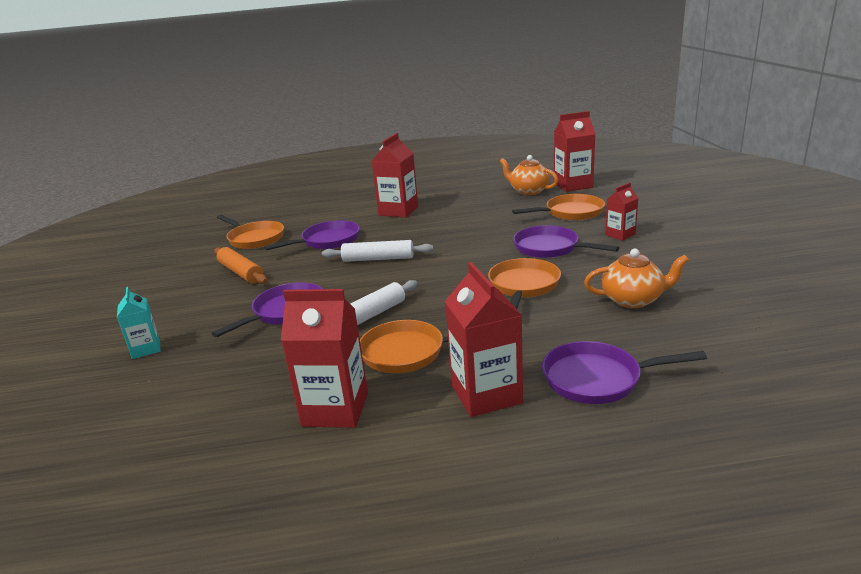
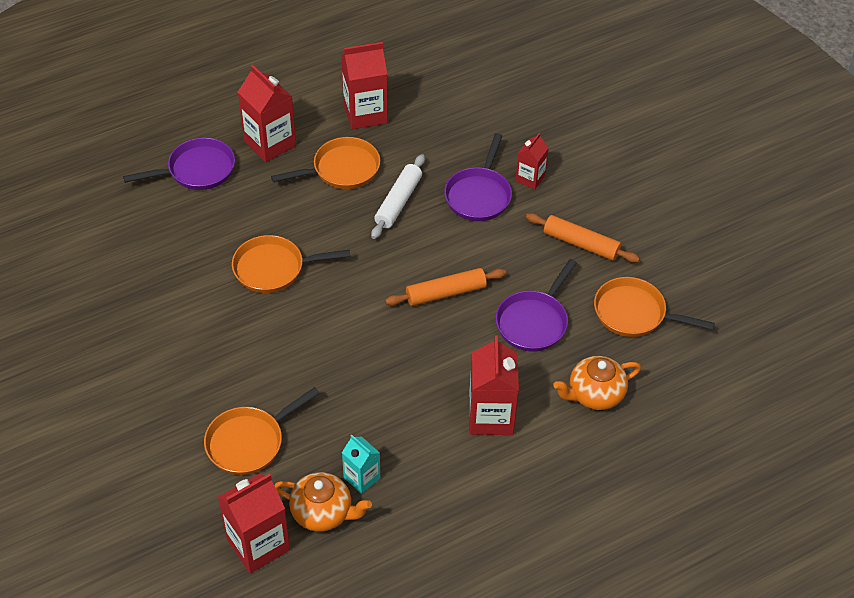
camera: 155 degrees right, 25 degrees up
(146, 349) = (559, 134): turquoise carton -> turquoise carton (362, 477)
(378, 259) = (445, 293): white rolling pin -> orange rolling pin
(523, 286) = (273, 268): orange pan -> orange pan turned 90 degrees clockwise
(550, 248) = (261, 345): purple pan -> none
(620, 235) = (184, 388): red carton -> red carton (530, 178)
(633, 300) = (171, 264): orange teapot -> orange teapot (595, 394)

